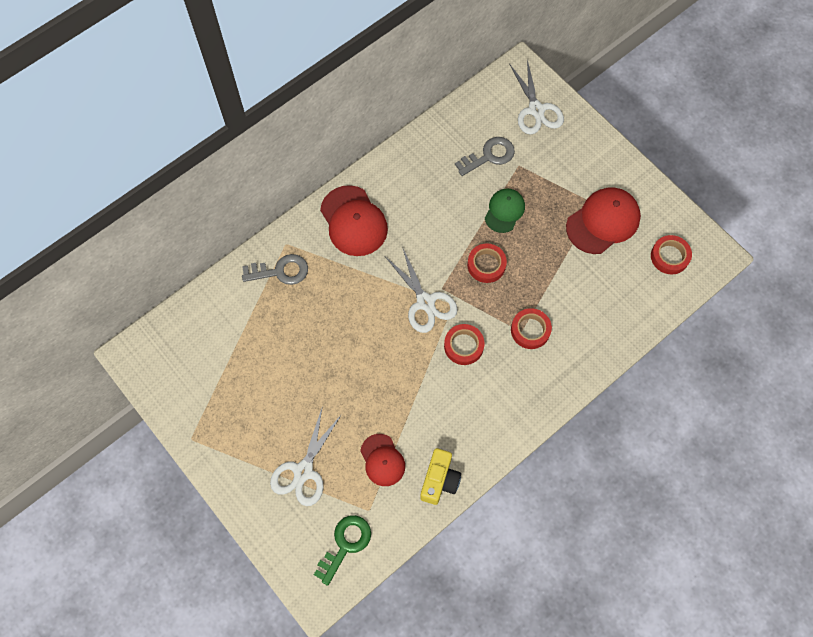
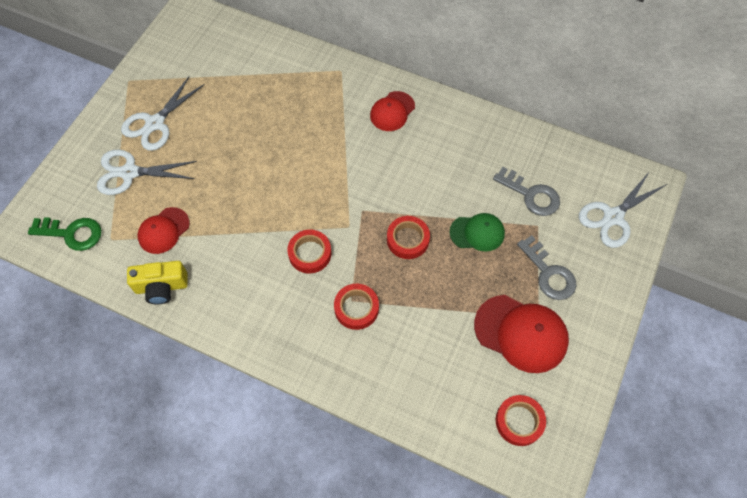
camera: 65 degrees right, 5 degrees down
(280, 271) = (312, 78): grey key -> grey key (548, 273)
(353, 221) = (392, 111): red cap -> red cap, size x0.62
(425, 302) = (340, 203): white scissors -> white scissors (155, 124)

